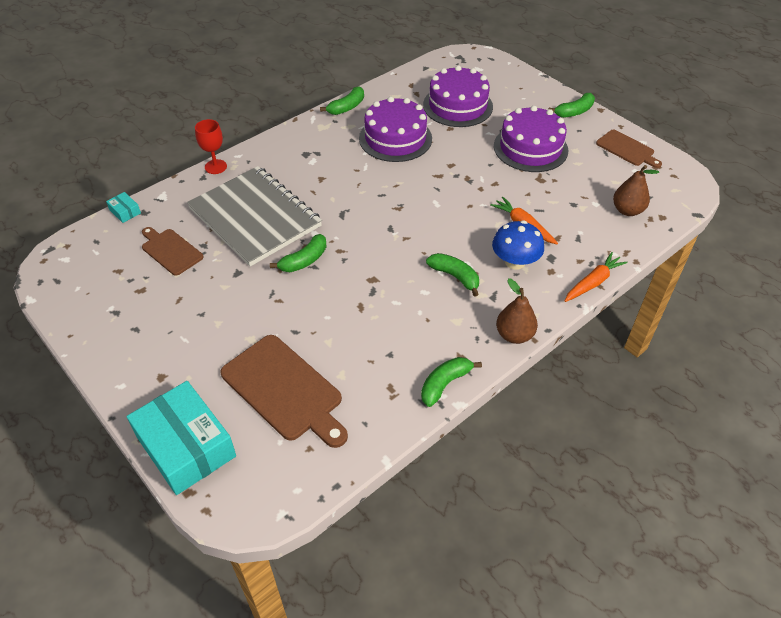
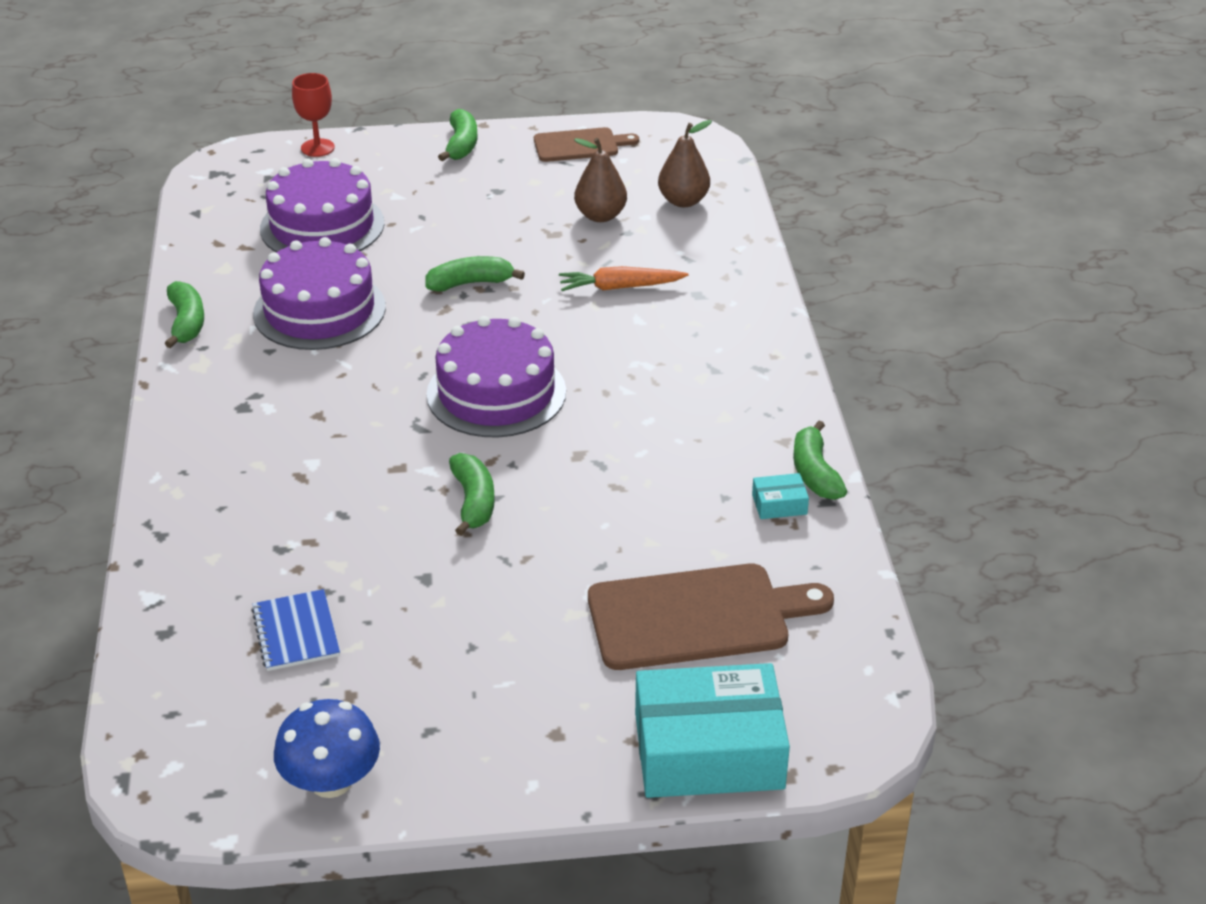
camera: 55 degrees left, 10 degrees down
(125, 211) = (136, 654): turquoise box -> turquoise box (779, 504)
(170, 250) = (296, 632): brown cutting board -> blue notebook
(215, 167) = (152, 511): red goblet -> red goblet (317, 148)
(255, 217) = (325, 514): grey notebook -> none
(455, 276) = (648, 383): green banana -> green banana (470, 283)
(514, 335) = (791, 383): brown pear -> brown pear (600, 216)
(515, 262) = (675, 324): blue mushroom -> blue mushroom (331, 781)
(530, 148) = (486, 211): purple cake -> purple cake (496, 393)
(593, 282) = (770, 285): orange carrot -> none

